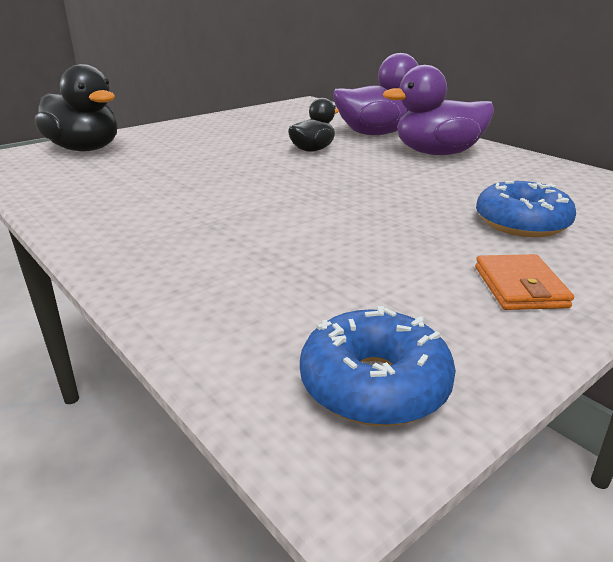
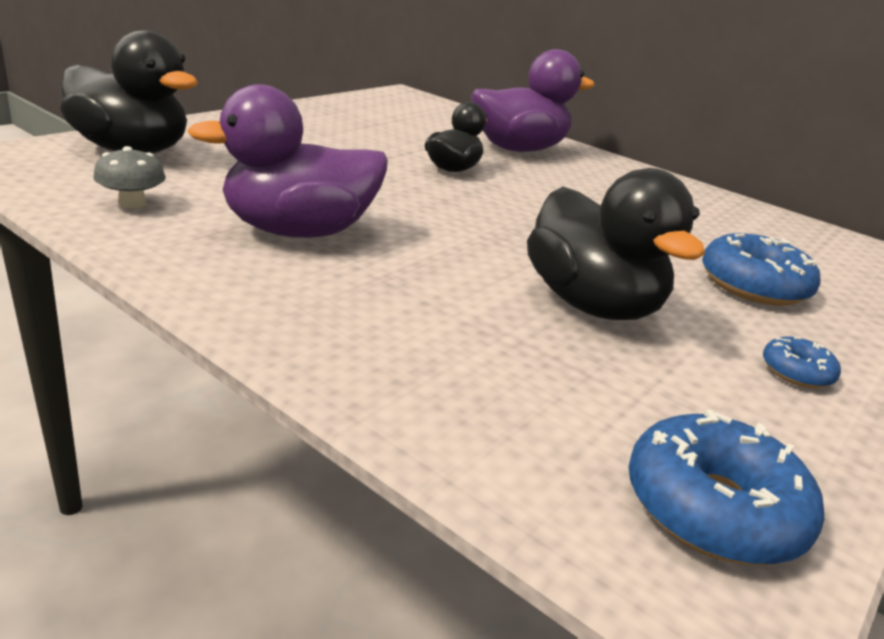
camera: 15 degrees left, 0 degrees up
(64, 181) = (132, 203): none -> grey mushroom
(365, 239) = (592, 304): none -> black duck
(437, 153) = (608, 183): purple duck -> purple duck (298, 231)
(519, 287) = (796, 372): orange wallet -> blue donut

